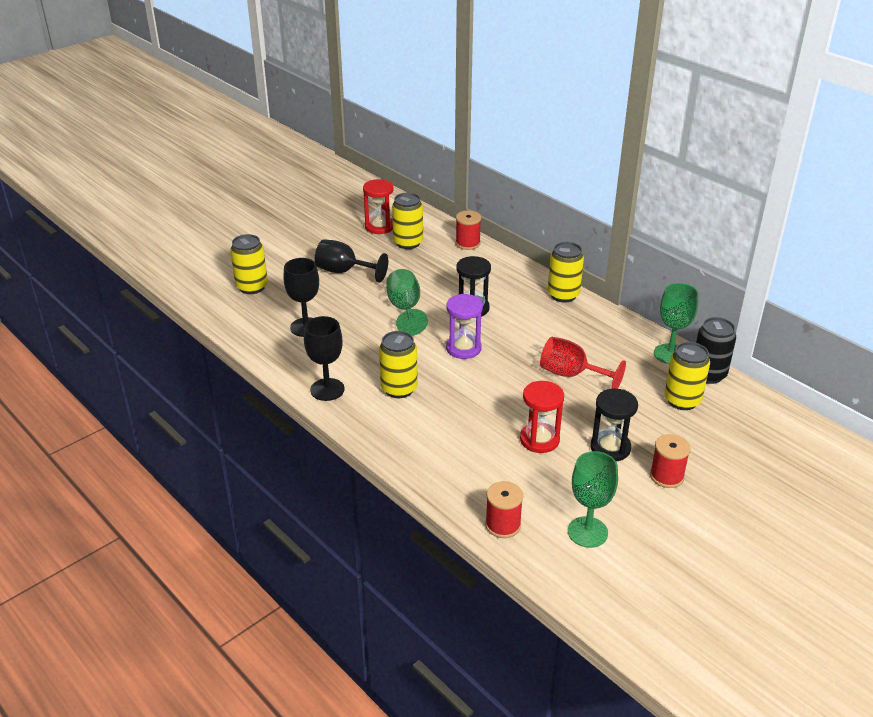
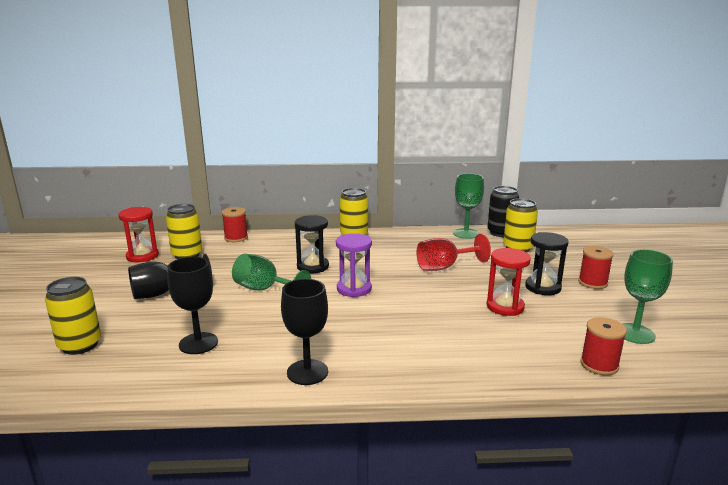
camera: 50 degrees left, 15 degrees down
(399, 389) = (362, 336): yellow can -> none

